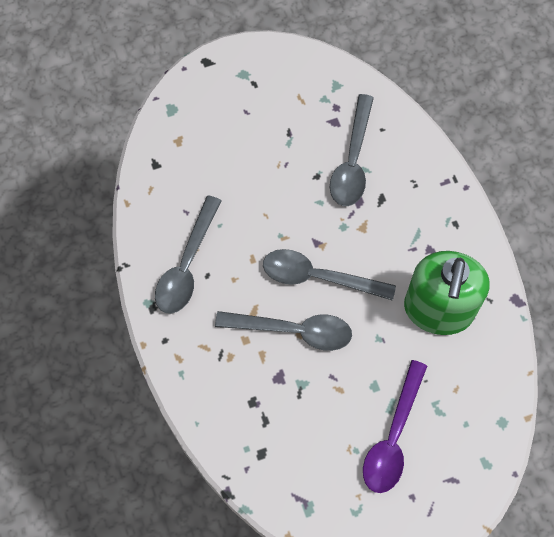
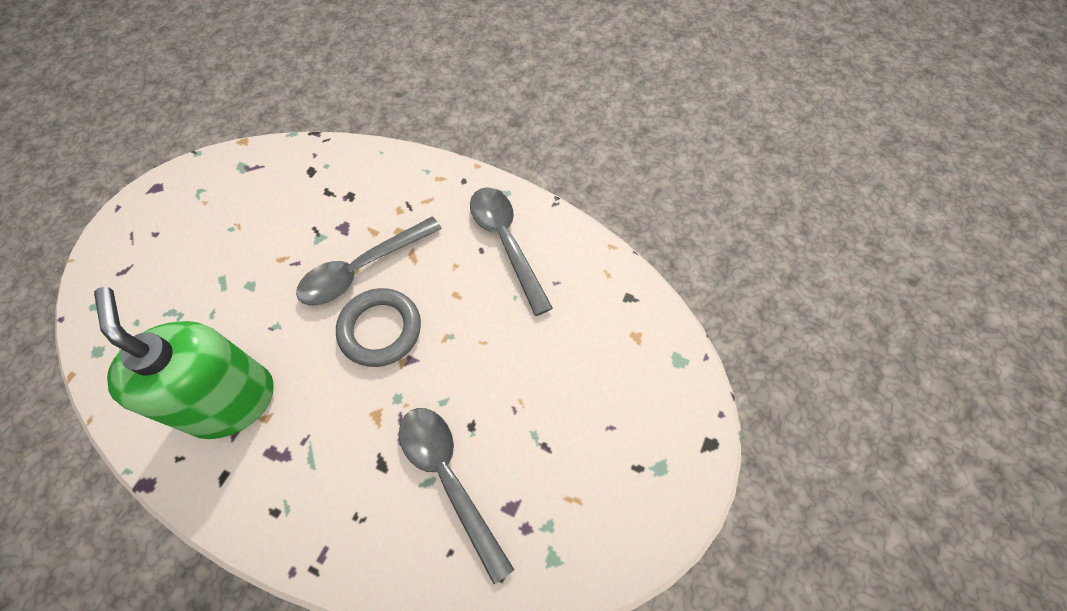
camera: 135 degrees right, 5 degrees down
(317, 277) = (380, 329): grey spoon -> grey ring
(393, 437) = (202, 260): purple spoon -> none

